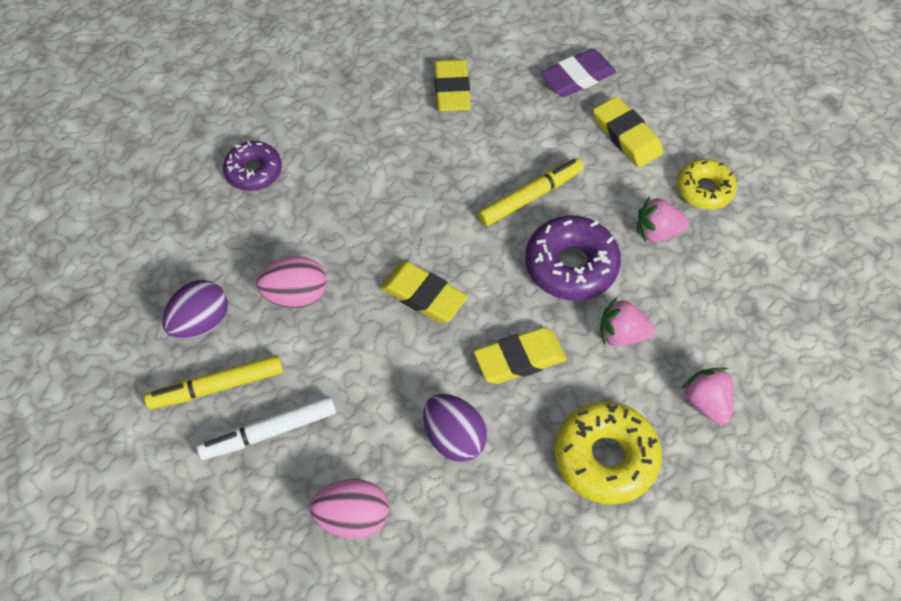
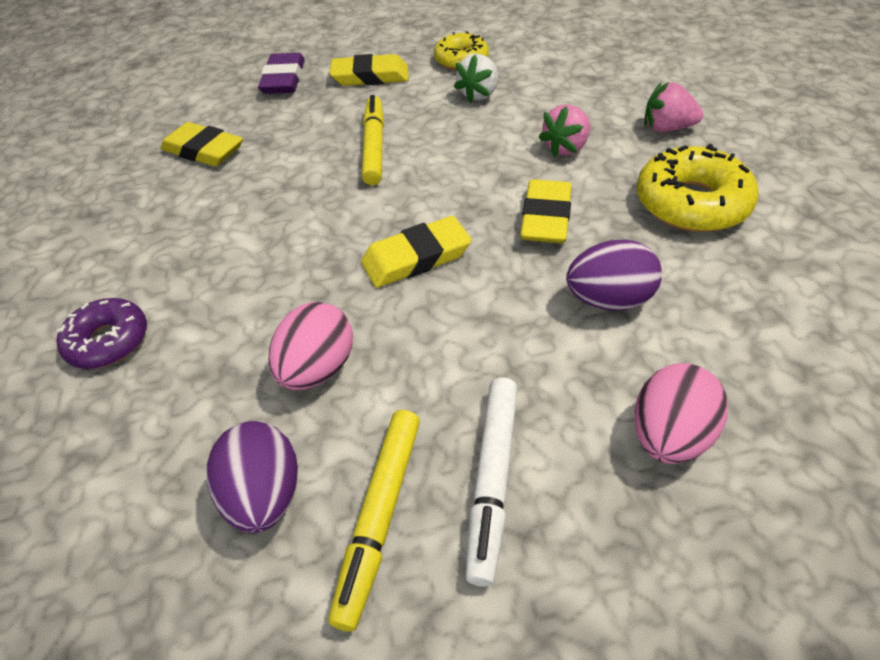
camera: 55 degrees left, 10 degrees down
(571, 265) = (469, 150): purple donut -> none
(657, 232) = (479, 94): pink strawberry -> white strawberry

